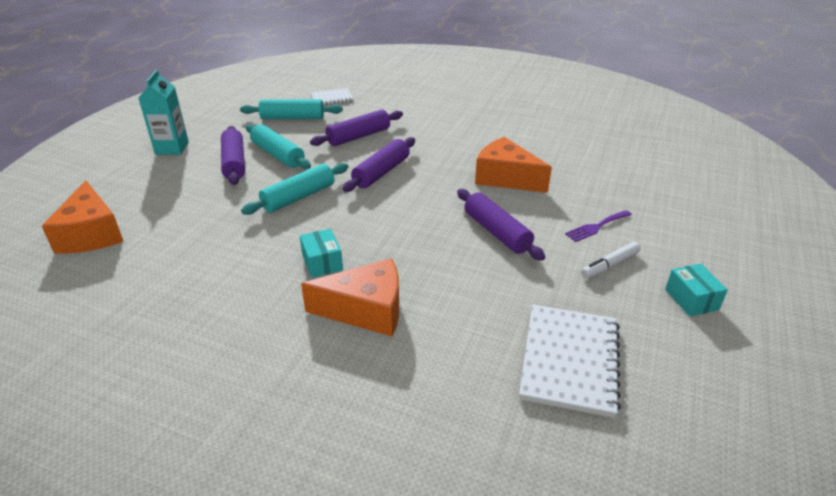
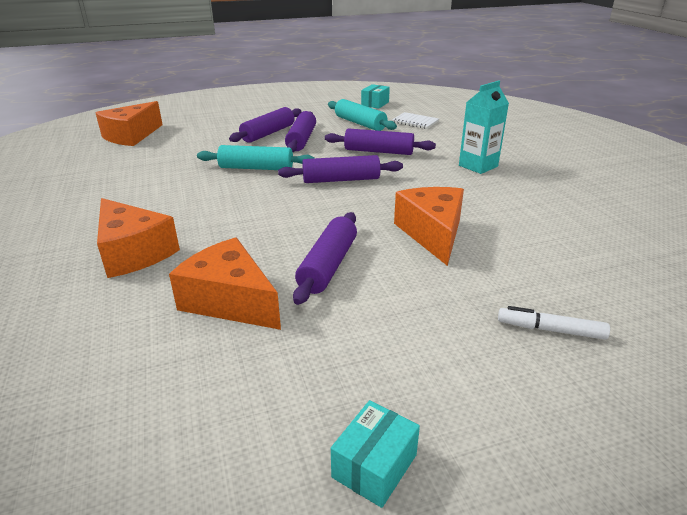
camera: 50 degrees right, 5 degrees down
(172, 148) = (256, 113): turquoise carton -> turquoise carton (478, 166)
(278, 155) = (301, 140): turquoise rolling pin -> purple rolling pin
(322, 262) = (180, 210): turquoise box -> turquoise box (375, 104)
(494, 288) = (230, 301): none -> orange cheese
(569, 360) = (148, 398): white notebook -> none
(596, 227) = (430, 322): purple fork -> none
(609, 265) = (364, 361): white marker -> white marker (550, 330)

